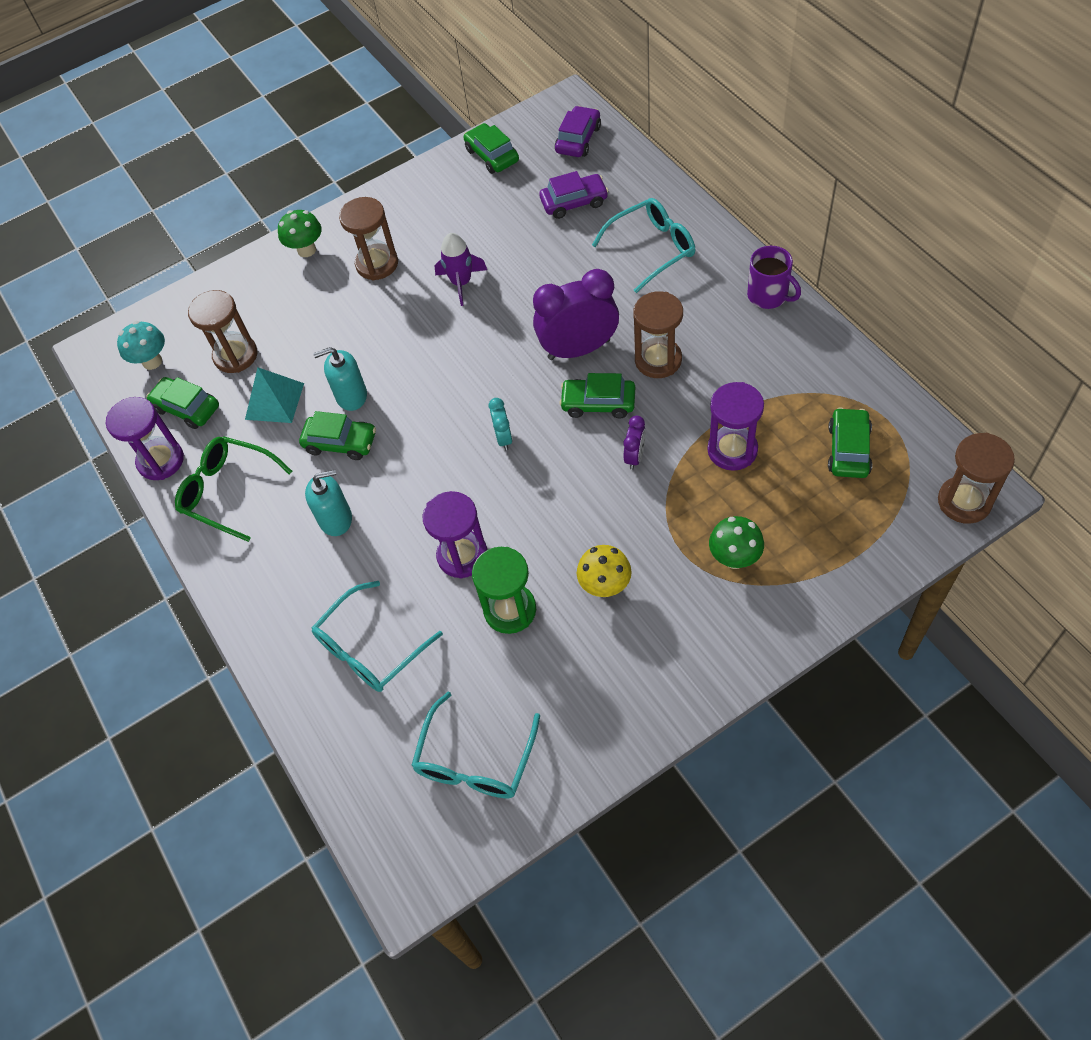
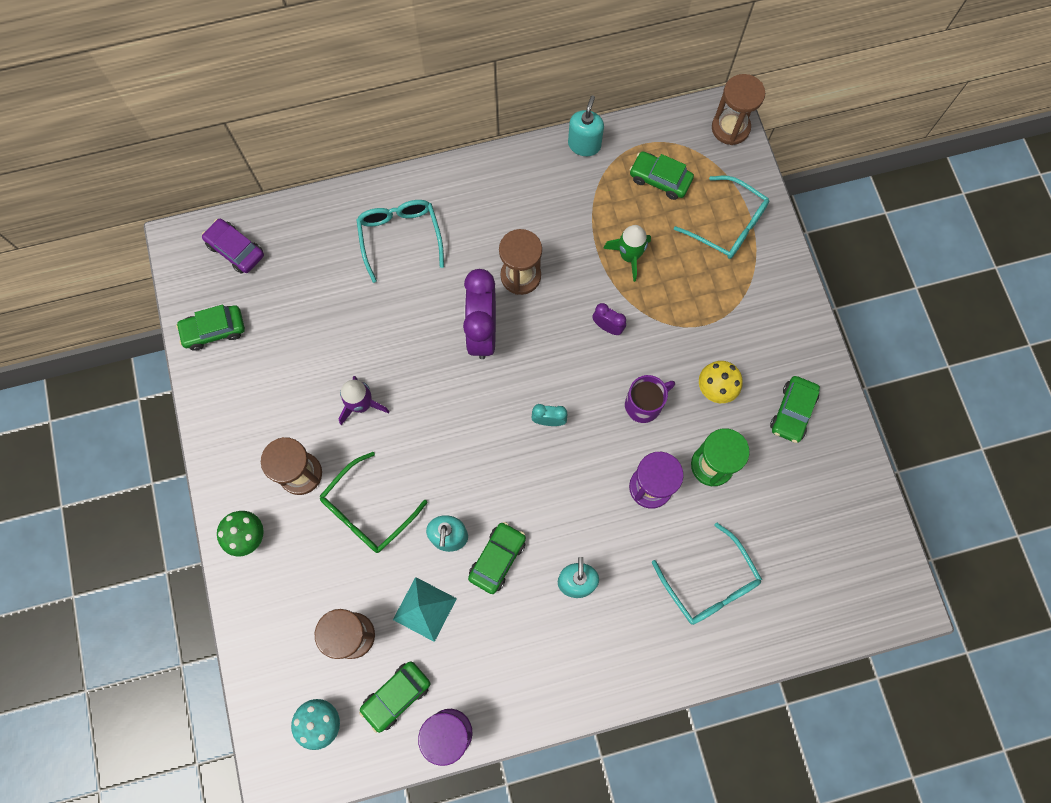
camera: 80 degrees left, 15 degrees up
(228, 491) = (510, 673): green glasses -> green glasses (367, 511)
(475, 760) = (827, 528): turquoise glasses -> turquoise glasses (728, 225)
(574, 202) = (313, 280): purple car -> none
(598, 403) = (544, 336): green car -> green car (792, 412)
(732, 450) = (629, 256): purple hourglass -> green rocket
(734, 558) = (723, 291): green mushroom -> none
(768, 295) = (492, 172): purple mug -> purple mug (644, 405)
(850, 364) = (584, 145): none -> turquoise soap dispenser

